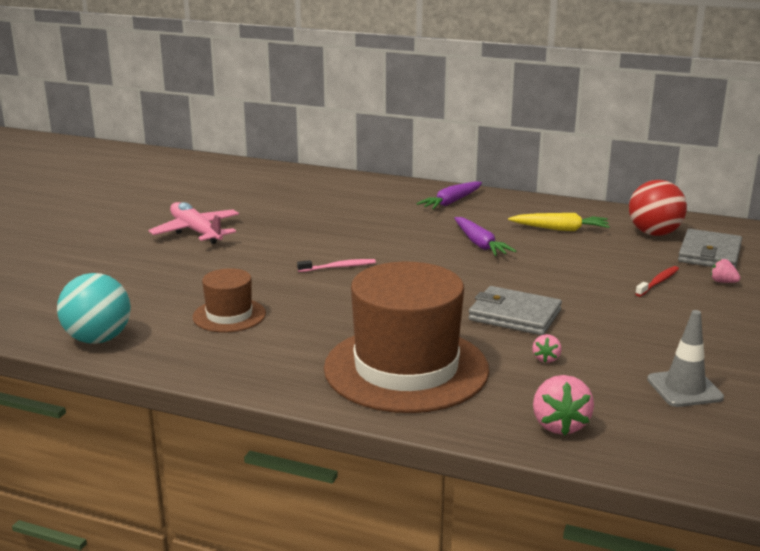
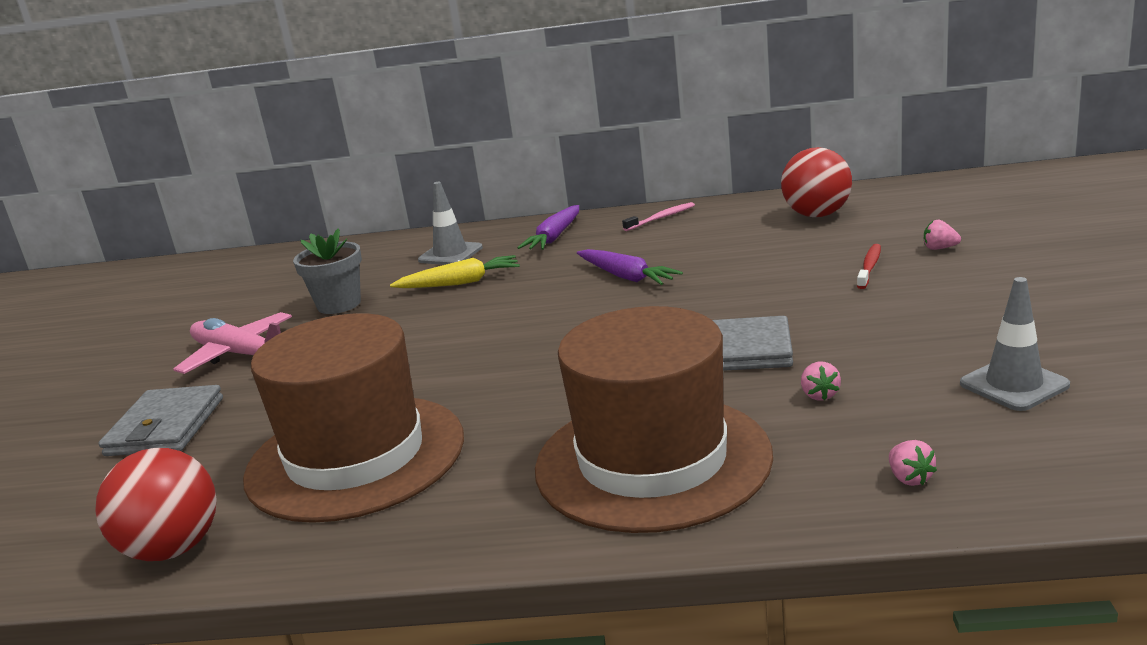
camera: 15 degrees left, 0 degrees up
(98, 339) = (173, 549): turquoise ball -> red ball
(229, 315) = (355, 456): brown hat -> brown hat, size x2.05
(276, 214) = (339, 304): none -> grey flower pot
(339, 267) = (467, 350): pink toothbrush -> pink toothbrush (661, 218)
(371, 196) = (450, 254): none -> grey traffic cone
(559, 425) = (909, 478): pink strawberry -> pink strawberry, size x0.54
(560, 229) = (707, 236): yellow carrot -> yellow carrot (459, 283)
(709, 254) = (896, 221): grey wallet -> grey wallet (165, 427)

